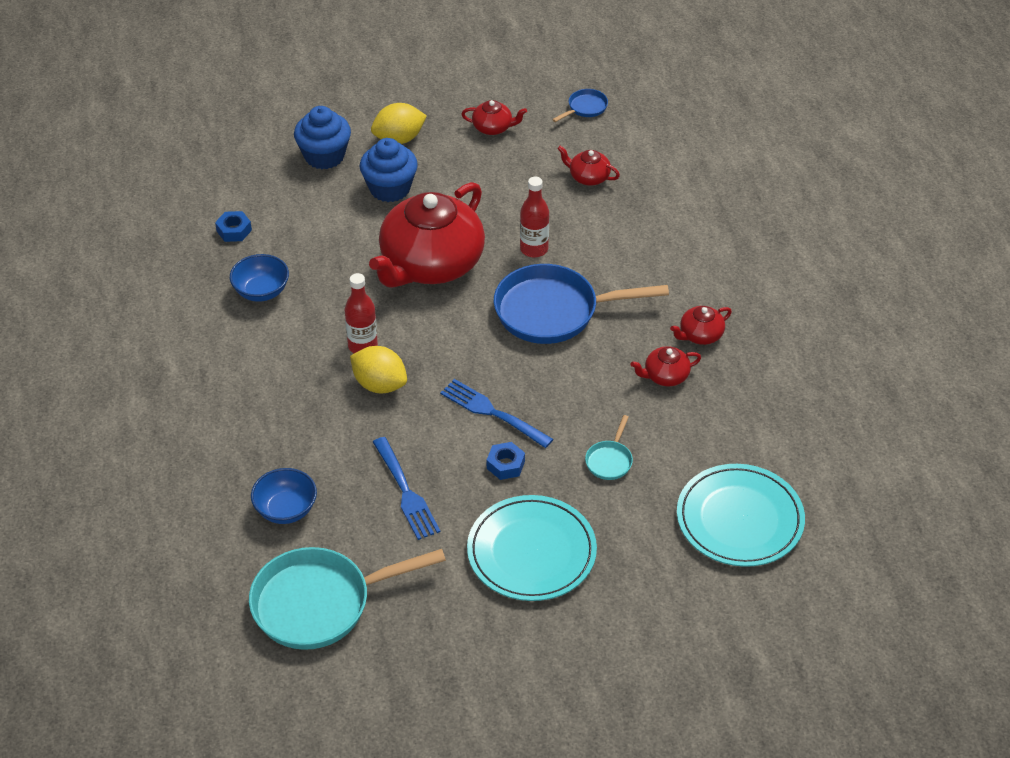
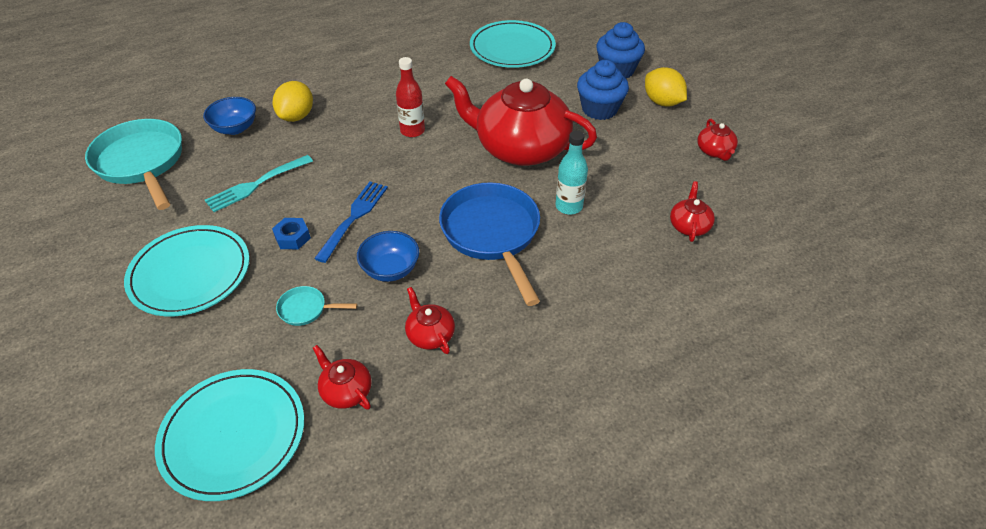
camera: 75 degrees right, 0 degrees up
(234, 230) = (512, 48): blue nut -> turquoise plate
(261, 291) = (454, 72): blue bowl -> blue bowl (390, 269)
(379, 384) = (372, 148): yellow lemon -> yellow lemon (297, 116)
(405, 491) = (257, 184): blue fork -> turquoise fork
(534, 249) = (569, 206): red bottle -> turquoise bottle
(585, 108) = (788, 206): blue pan -> none
(700, 335) = (499, 355): red teapot -> red teapot (346, 391)

